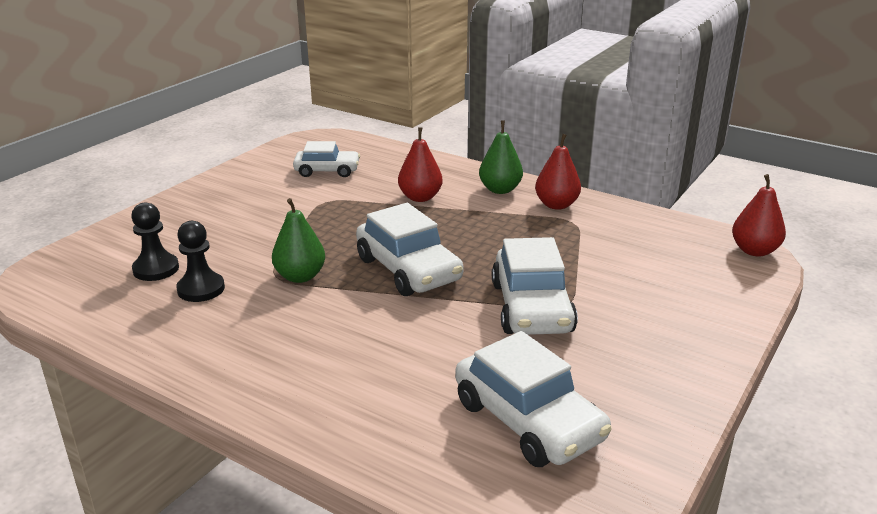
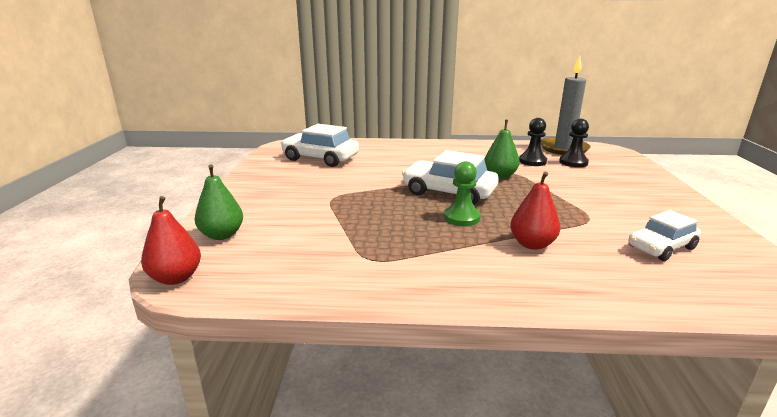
camera: 150 degrees right, 5 degrees down
(89, 301) = (563, 148): none -> grey candle
(442, 235) = (461, 218): none -> green pawn
(500, 190) = (478, 277): green pear -> green pear (222, 235)
(531, 307) = (352, 192): white car -> none
(556, 205) = (402, 275): red pear -> none

